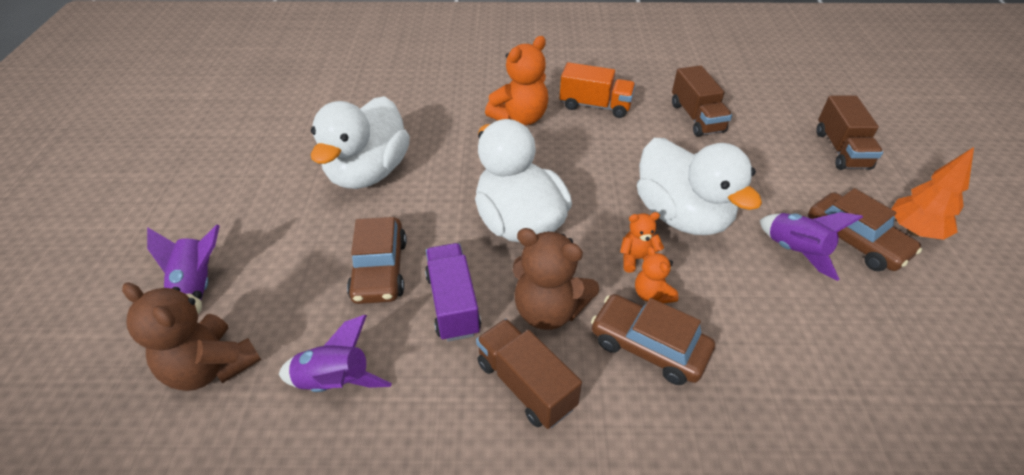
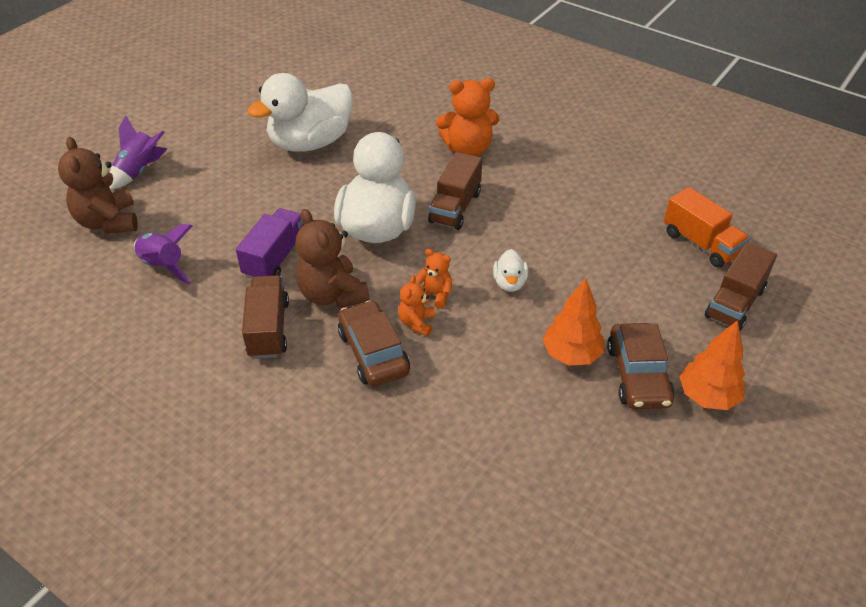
camera: 35 degrees right, 0 degrees up
(380, 269) = (252, 213): brown car -> none
(595, 106) = (544, 165): orange truck -> orange truck (701, 243)
(682, 216) = (509, 283): white duck -> white duck, size x0.42
(696, 117) = (626, 214): brown truck -> brown truck (455, 207)
(795, 252) = (571, 355): purple rocket -> orange tree

